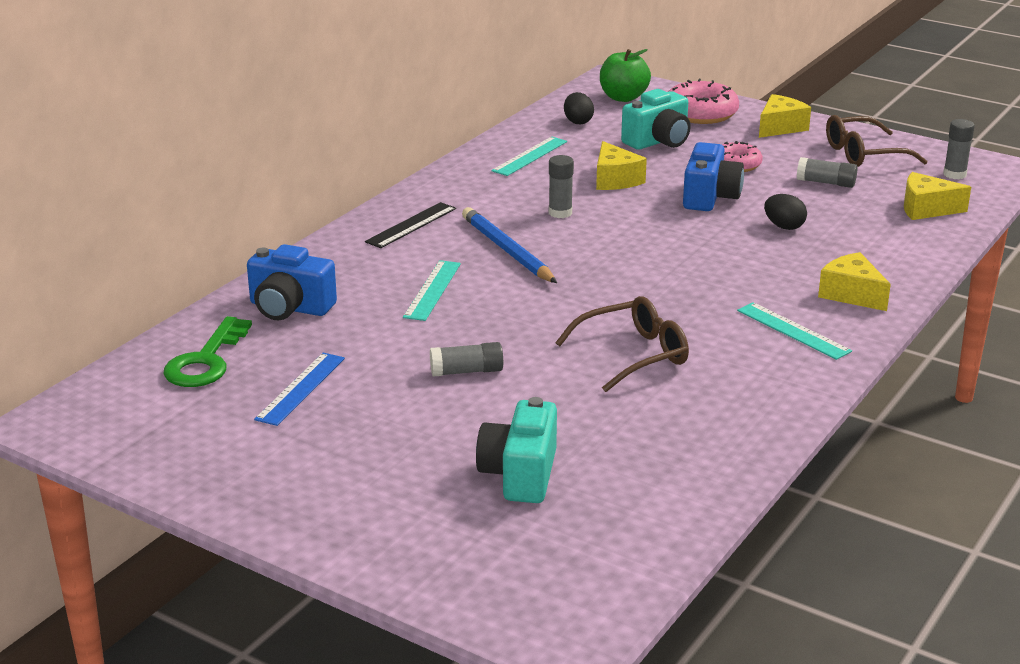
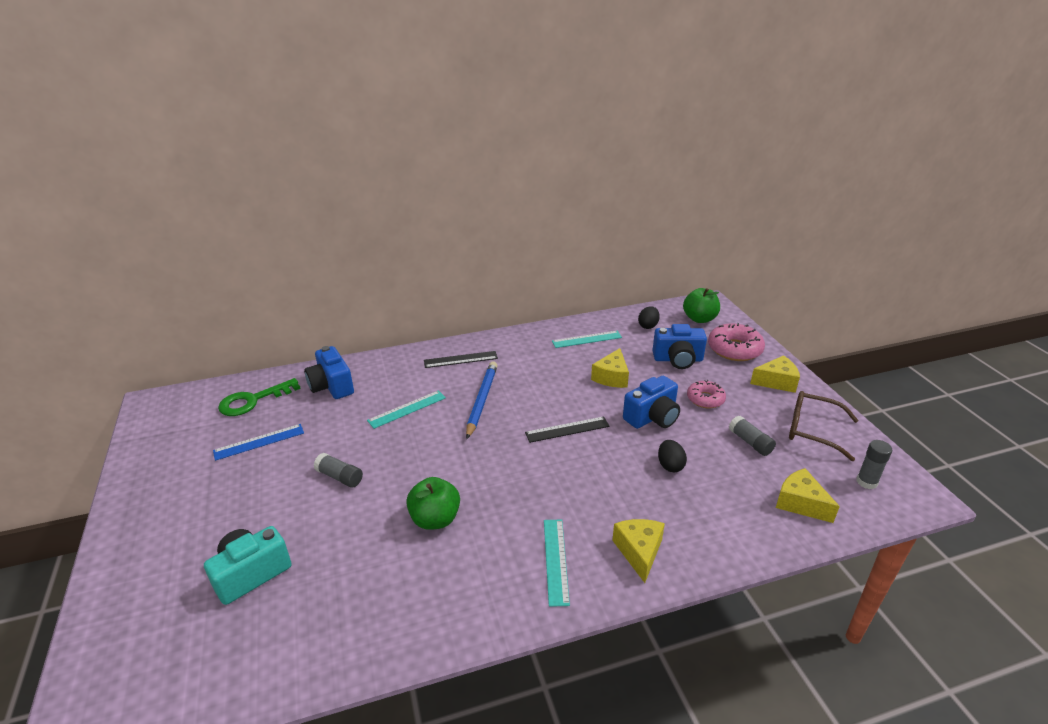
camera: 40 degrees right, 5 degrees up
(560, 213) = (547, 387): grey glue stick -> none
(633, 355) = (435, 519): brown glasses -> green apple
(642, 238) = (567, 429): none -> black ruler
(658, 141) = (678, 359): turquoise camera -> blue camera

